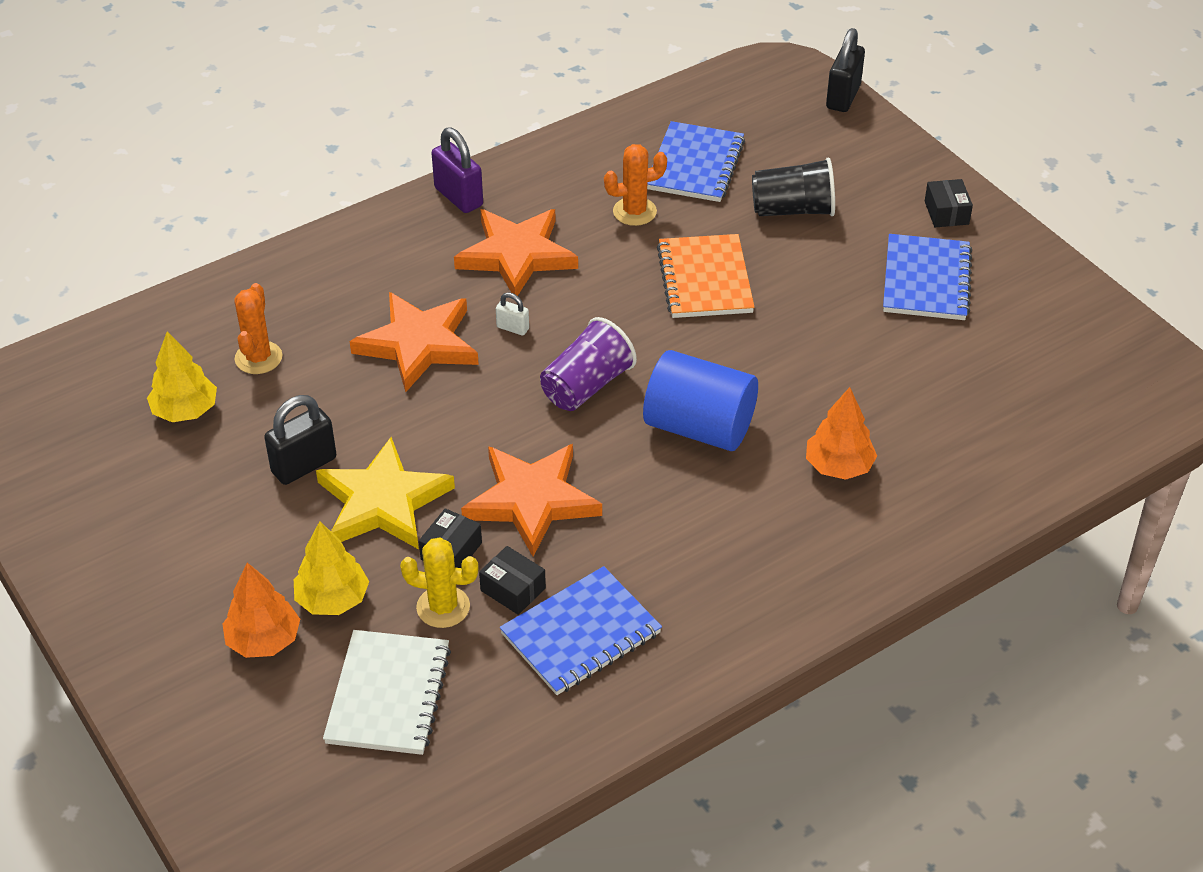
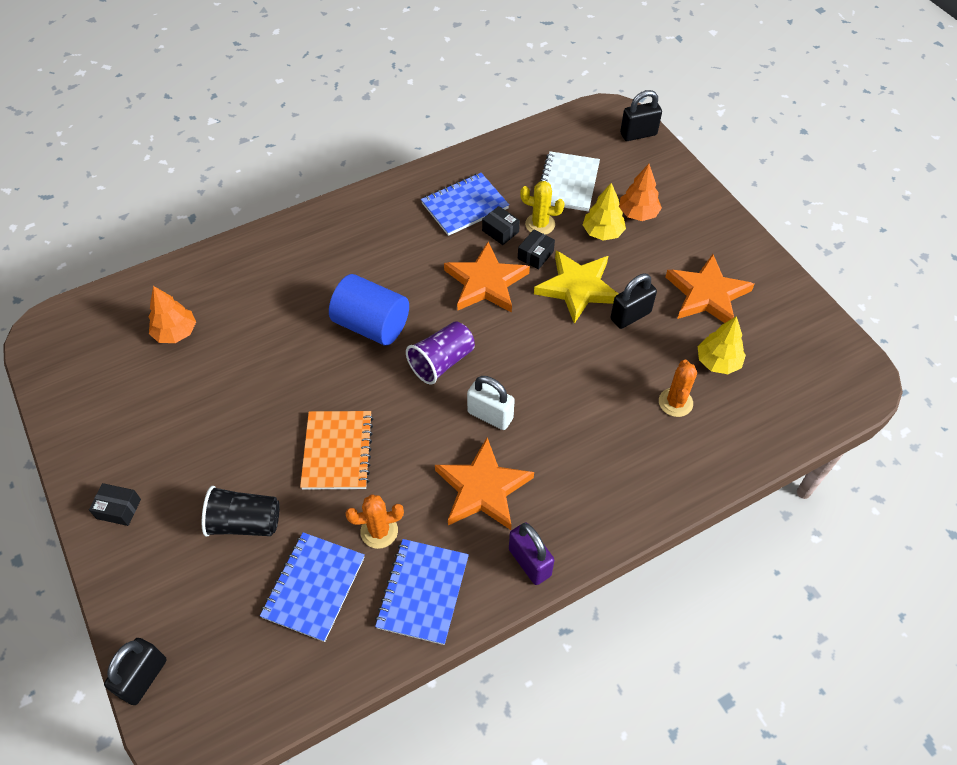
camera: 175 degrees left, 10 degrees up
(233, 825) = (638, 134): none -> black padlock
(418, 344) = (560, 406): orange star -> orange star (707, 294)
(512, 328) = (490, 415): white padlock -> white padlock, size x1.90
(839, 466) = (290, 291): orange tree -> orange tree (176, 332)
(926, 280) = (168, 437): blue notebook -> blue notebook (423, 592)
(946, 213) = (118, 509): black box -> black box turned 75 degrees counterclockwise

